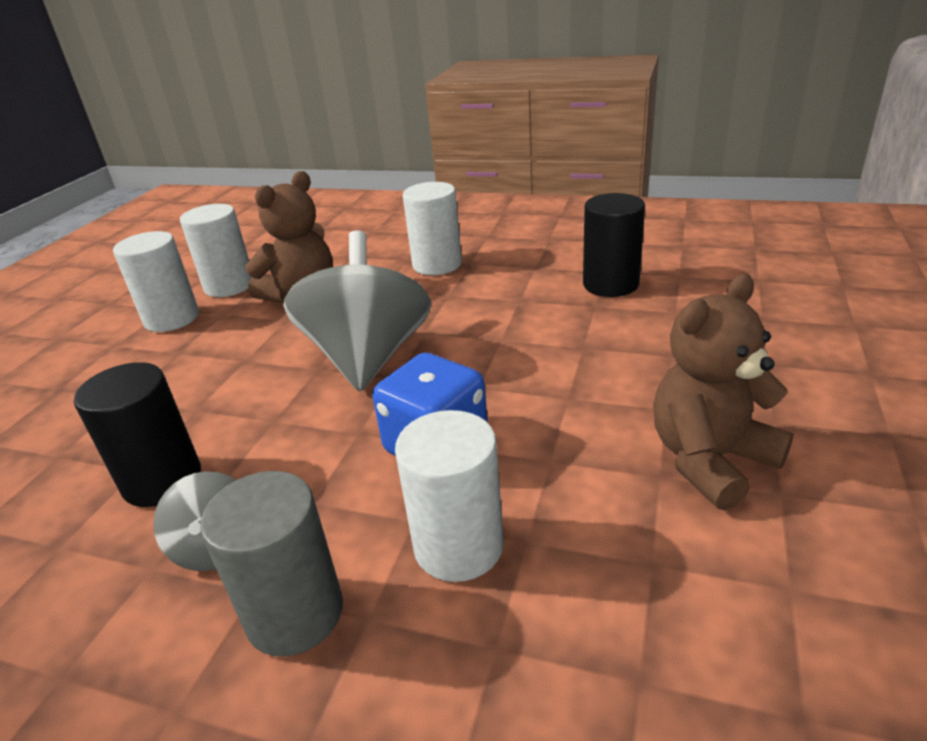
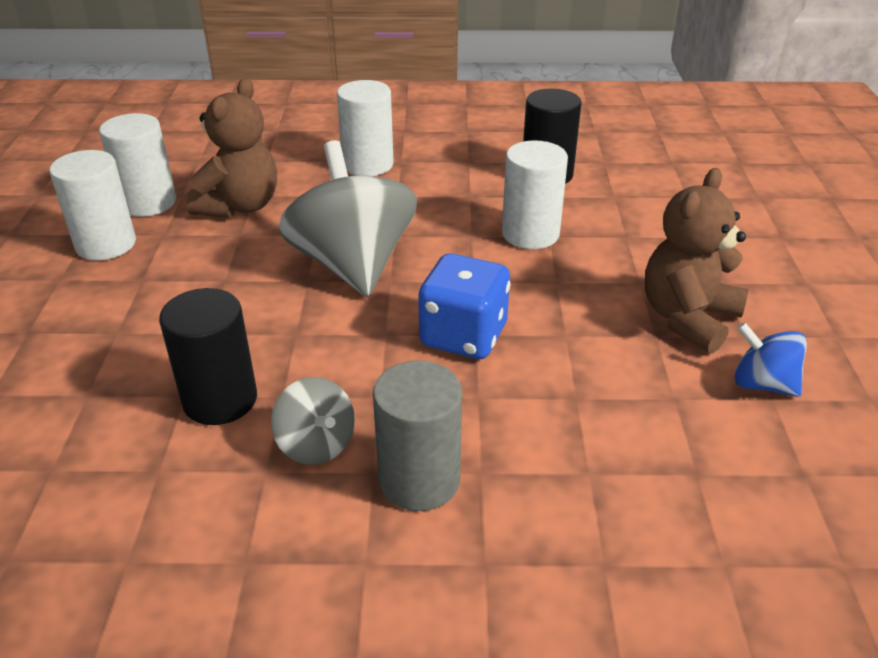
camera: 20 degrees left, 5 degrees up
(458, 546) = (524, 410): white cylinder -> white cylinder (530, 234)
(783, 564) = (762, 384): none -> blue spinning top

